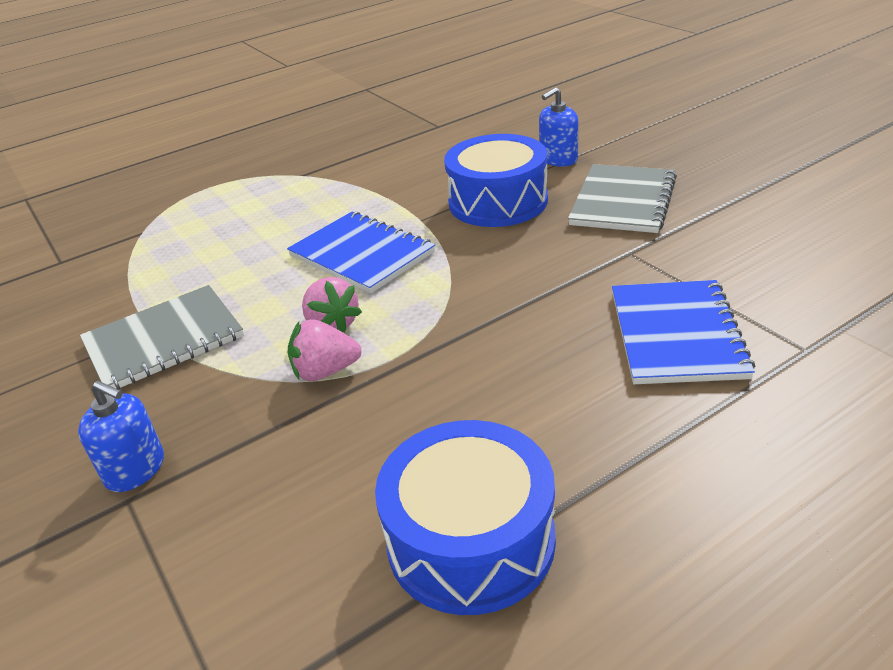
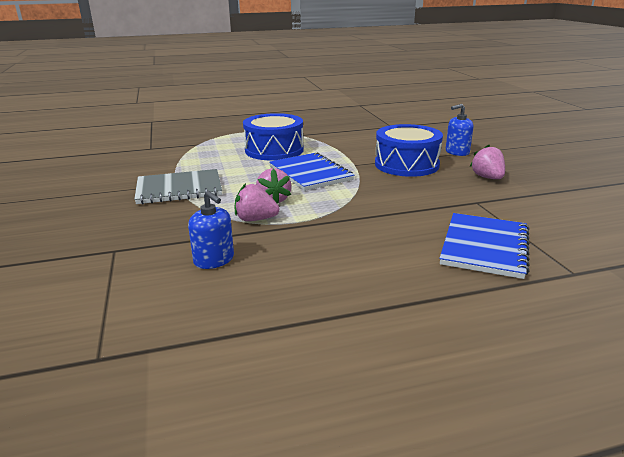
camera: 15 degrees right, 10 degrees down
(135, 469) = (127, 238): blue soap dispenser -> blue soap dispenser (214, 260)
(471, 540) = (288, 314): blue drum -> blue drum (274, 150)
(623, 201) = (487, 178): grey notebook -> pink strawberry

